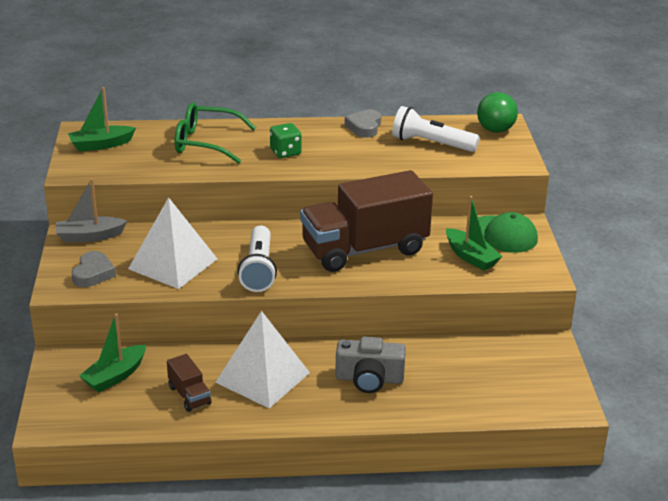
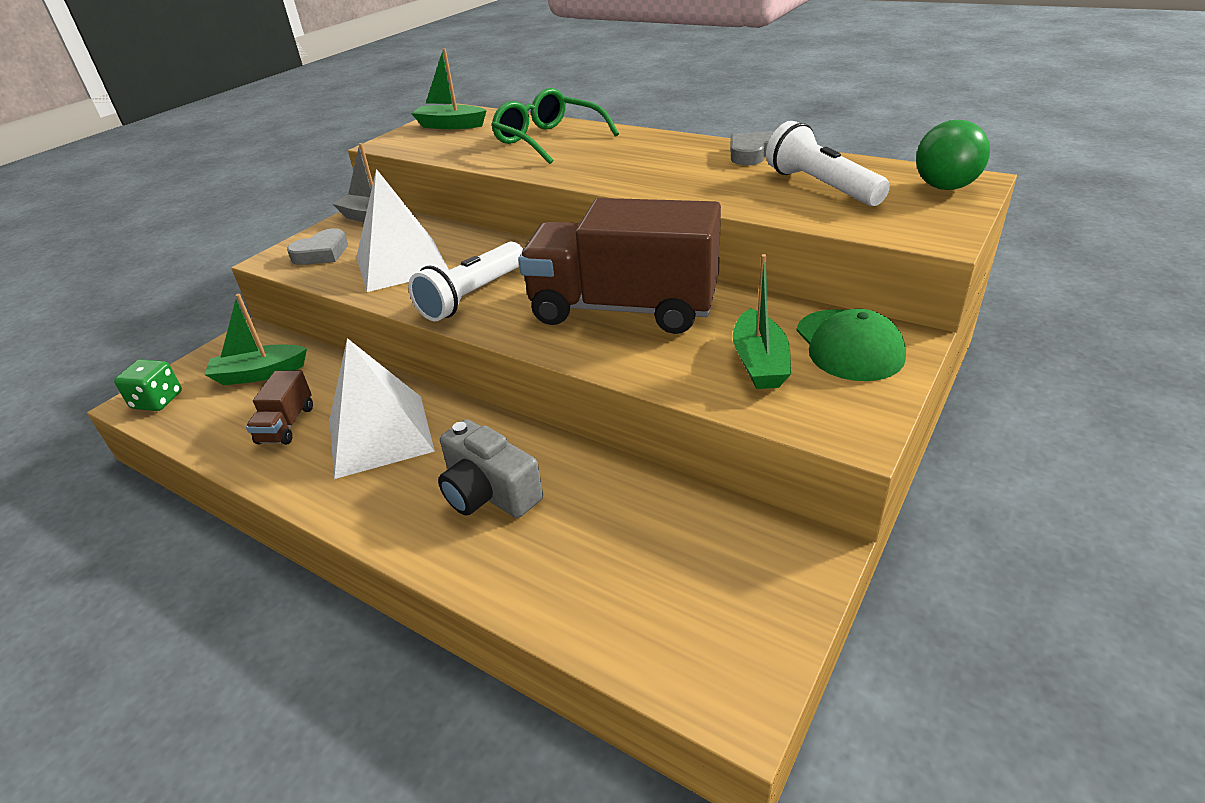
camera: 40 degrees right, 5 degrees up
(285, 152) = (618, 163): green dice -> green dice (157, 401)

